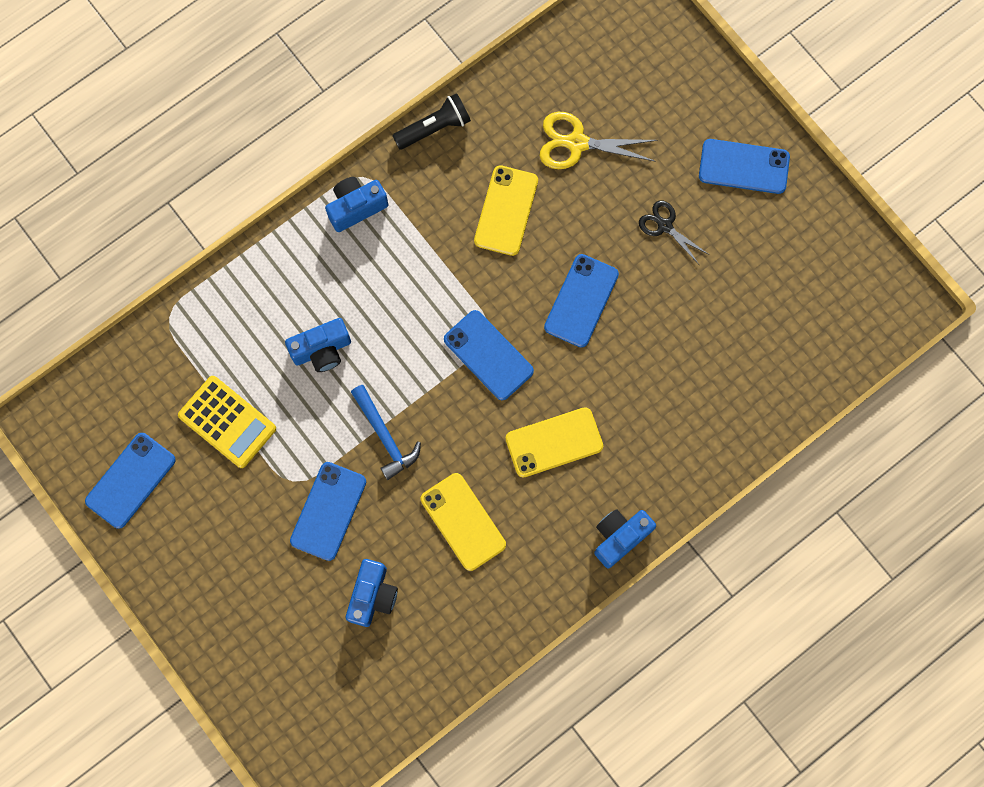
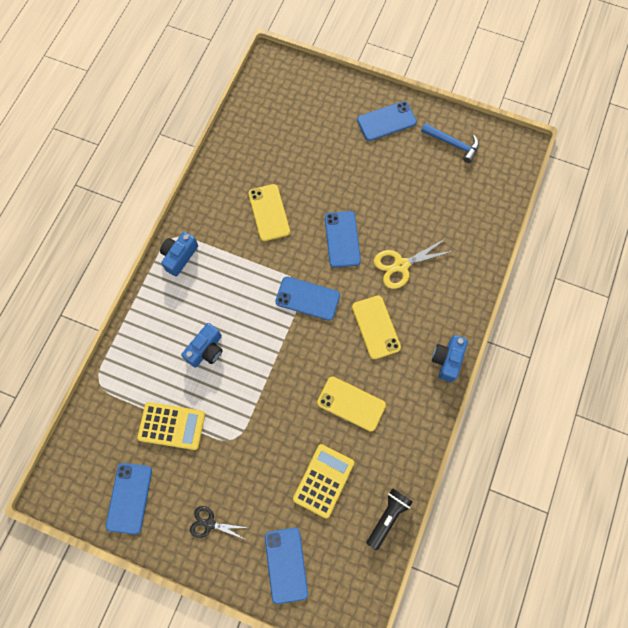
camera: 30 degrees left, 5 degrees down
(328, 511) = (266, 444): blue phone -> blue phone (286, 565)
(372, 595) = (323, 480): blue camera -> yellow calculator
(385, 436) = (274, 379): blue hammer -> blue hammer (452, 144)
(434, 128) = (200, 189): black flashlight -> black flashlight (387, 517)
(554, 442) = (376, 327): yellow phone -> yellow phone turned 60 degrees counterclockwise
(576, 143) = (287, 155): yellow scissors -> yellow scissors (401, 265)
(665, 226) = (363, 174): black scissors -> black scissors (209, 523)

